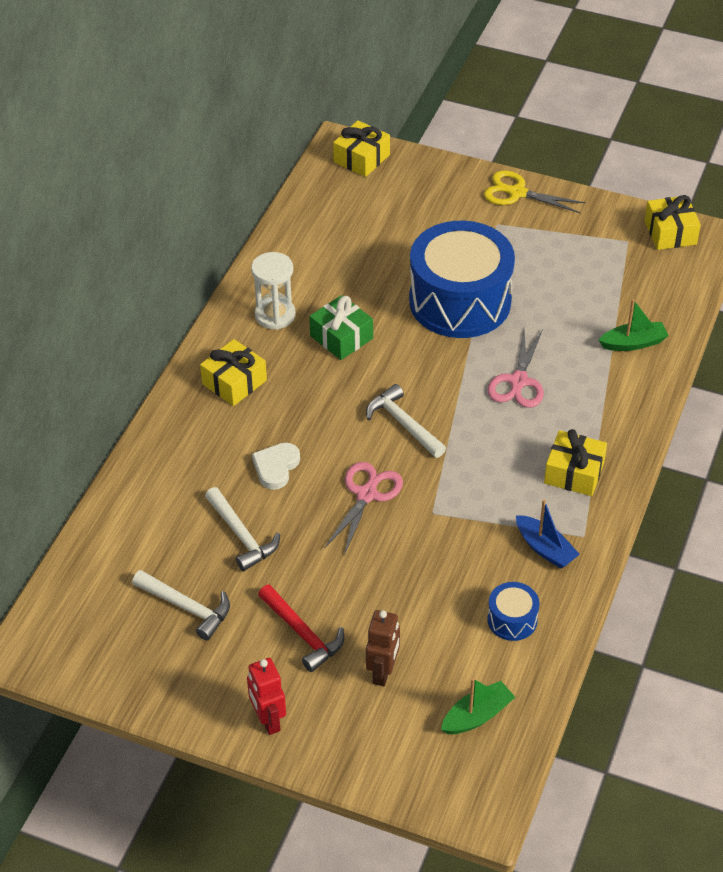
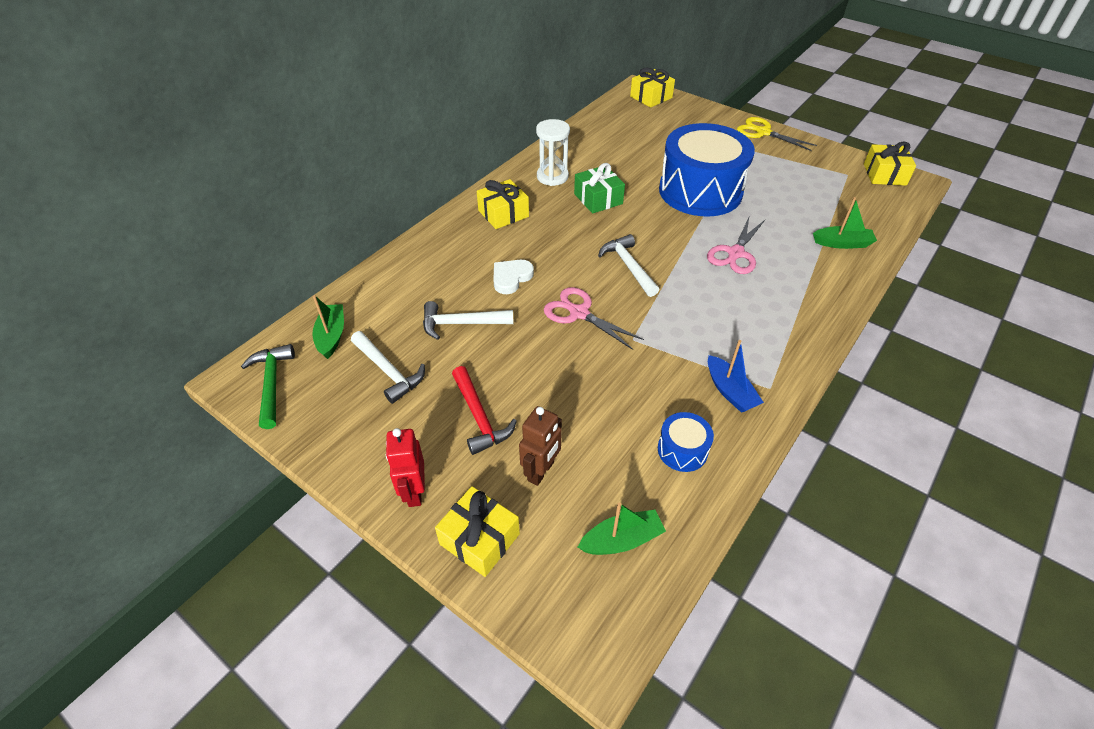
camera: 15 degrees right, 0 degrees up
(67, 649) = (272, 384): none -> green hammer
(104, 582) = (331, 336): none -> green boat
(242, 536) = (461, 324): white hammer -> white hammer turned 105 degrees clockwise
(366, 495) = (579, 313): pink scissors -> pink scissors turned 90 degrees counterclockwise
(574, 473) = (771, 332): yellow gift -> yellow gift (479, 539)

